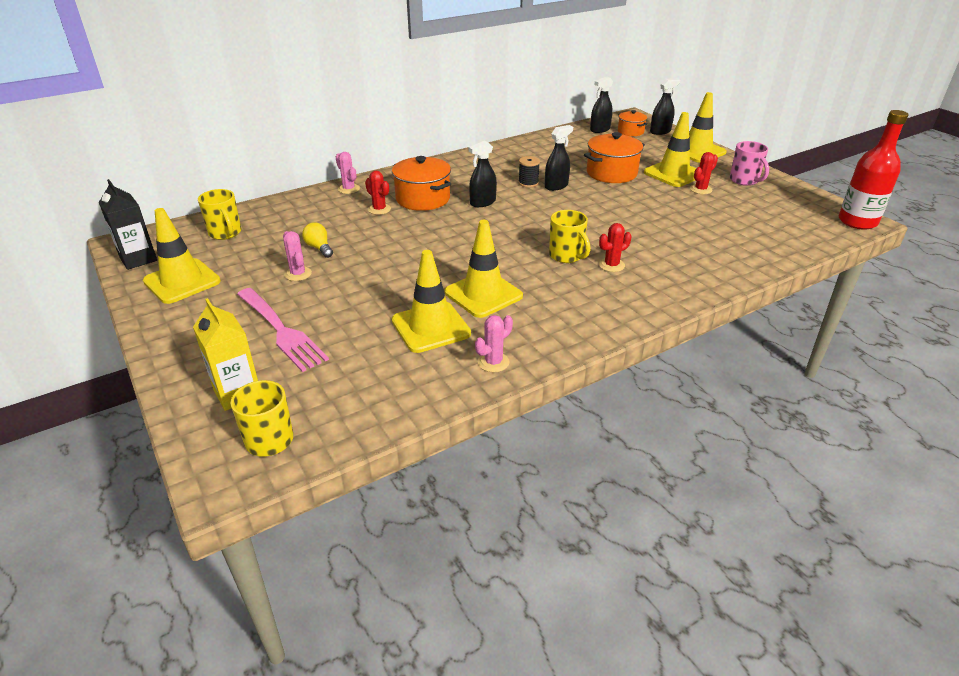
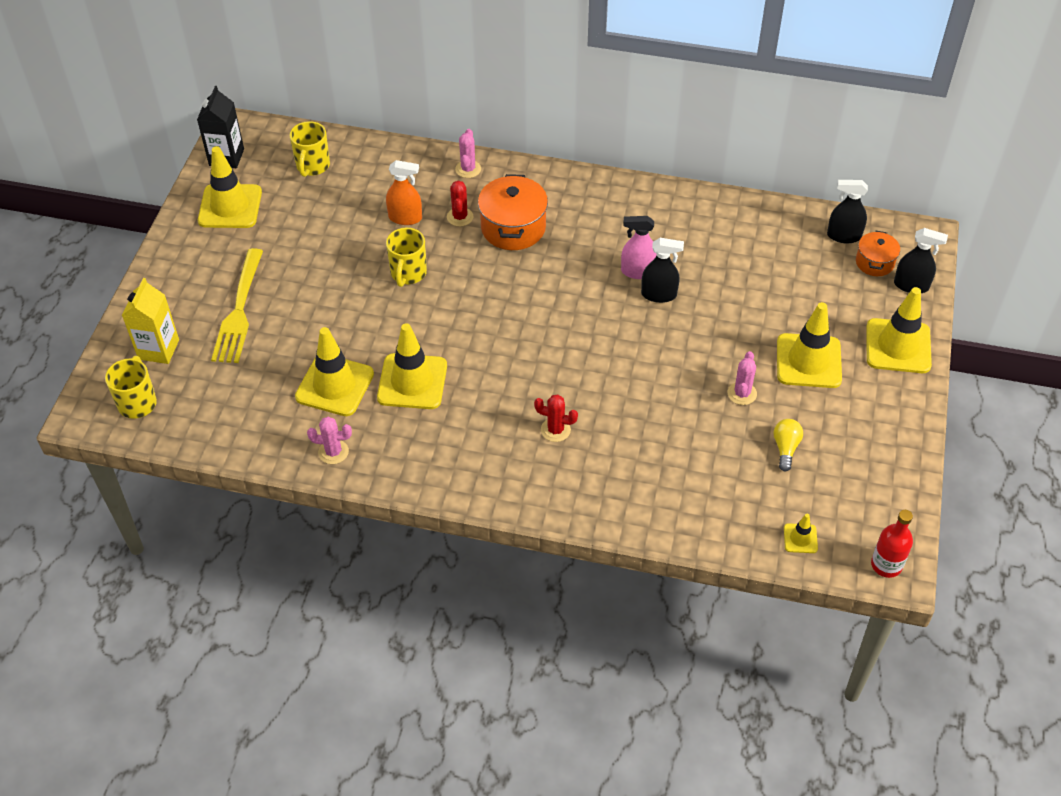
camera: 45 degrees right, 15 degrees up
(280, 330) = (239, 310): pink fork -> yellow fork
(298, 274) = (311, 256): pink cactus -> pink cactus (742, 393)
(319, 248) = (359, 235): yellow light bulb -> yellow light bulb (785, 448)
(341, 225) = (405, 218): none -> orange spray bottle
(482, 202) = (558, 270): black spray bottle -> none
(528, 183) = (638, 271): black spool -> pink spray bottle
(566, 256) = (535, 391): yellow mug -> yellow mug (408, 273)
(611, 173) = (743, 314): orange pot -> none
(700, 189) = (798, 403): red cactus -> none
(744, 180) = (870, 425): pink mug -> none
(808, 234) = (800, 538): none -> yellow traffic cone
(857, 221) = (886, 565): red bottle -> red bottle, size x0.62

